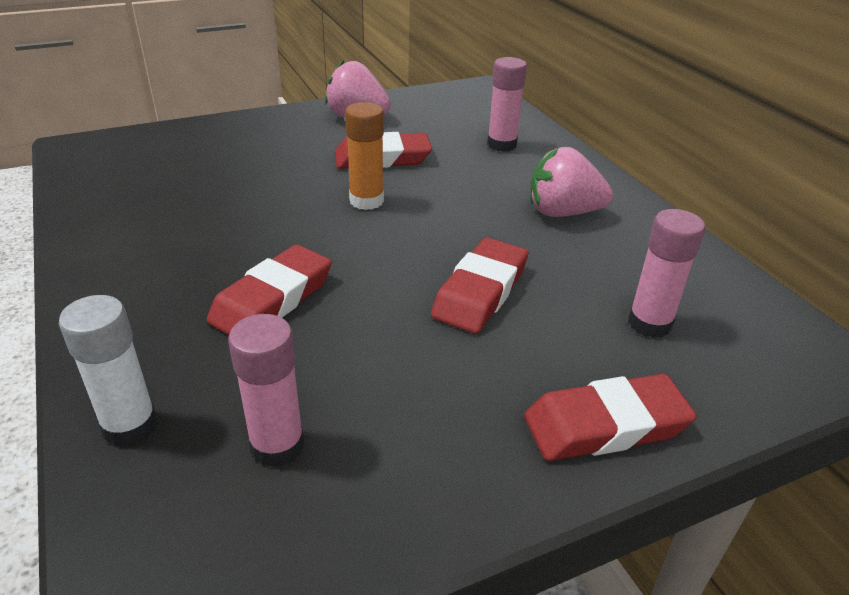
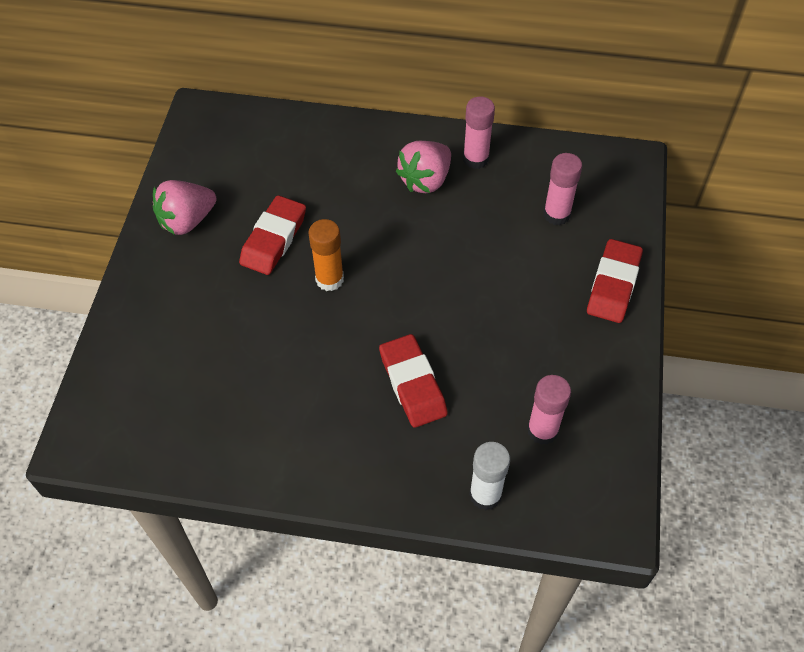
camera: 55 degrees left, 20 degrees up
(480, 292) = (477, 274): red eraser -> none
(501, 145) = (311, 156): pink glue stick -> pink glue stick (475, 159)

